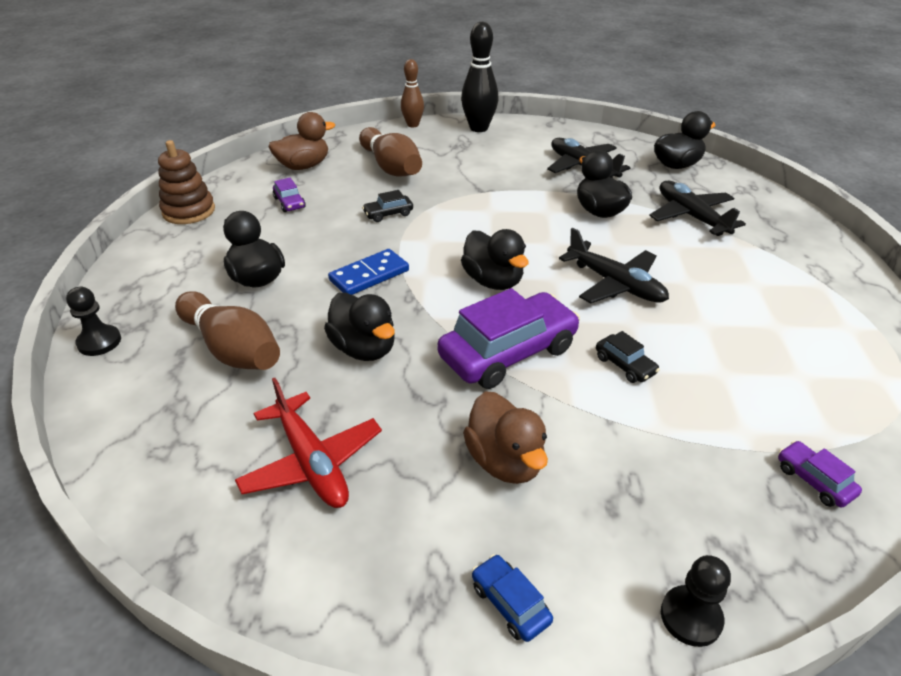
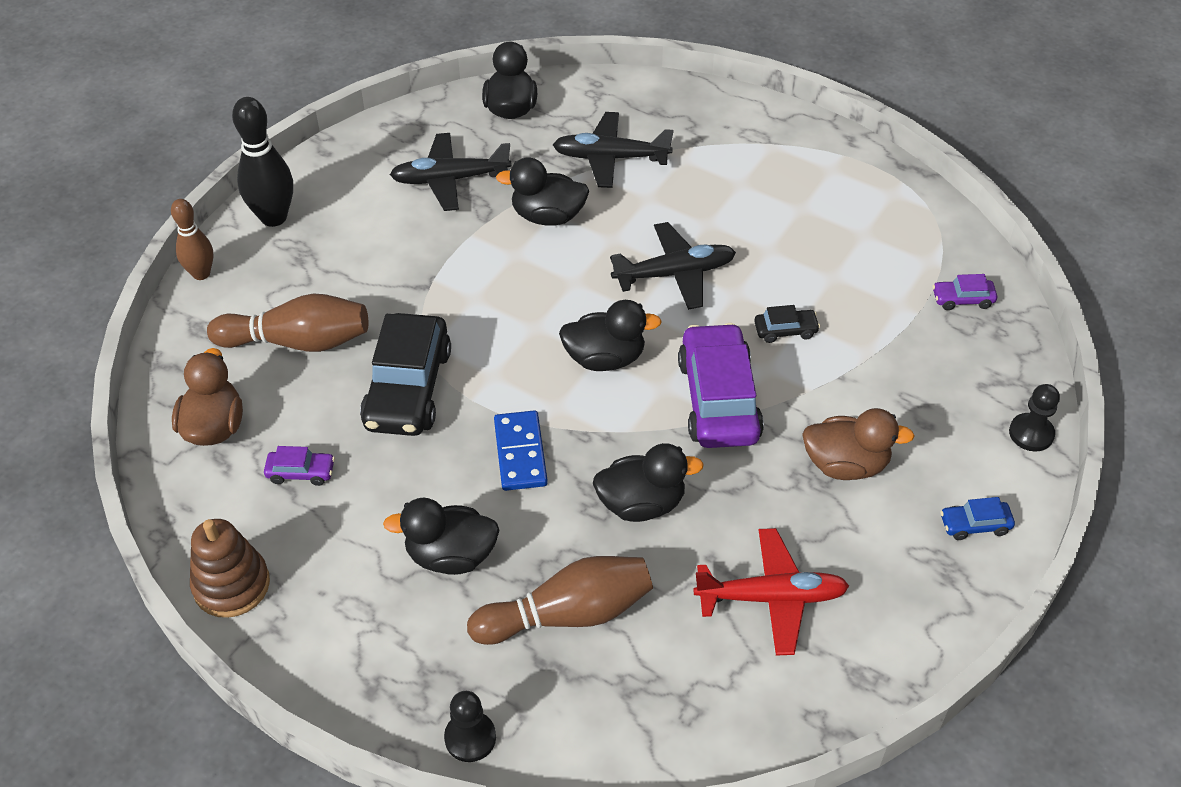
camera: 60 degrees left, 10 degrees up
(388, 214) = (408, 388): black car -> black car, size x2.24

